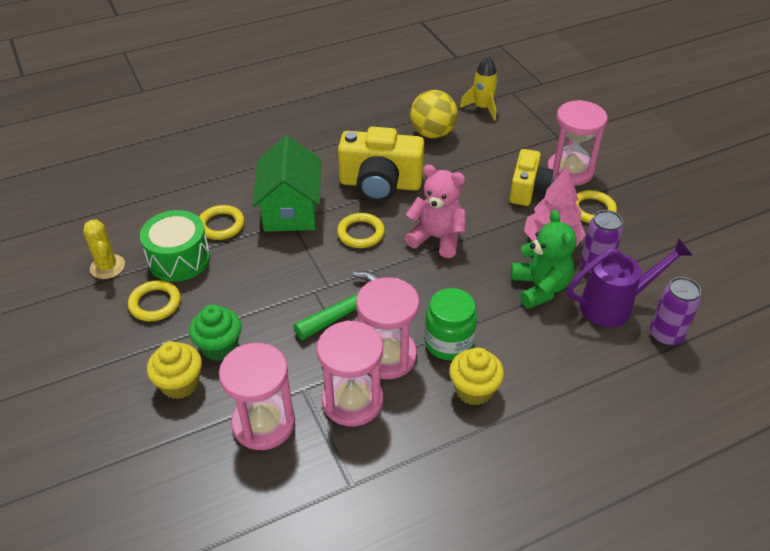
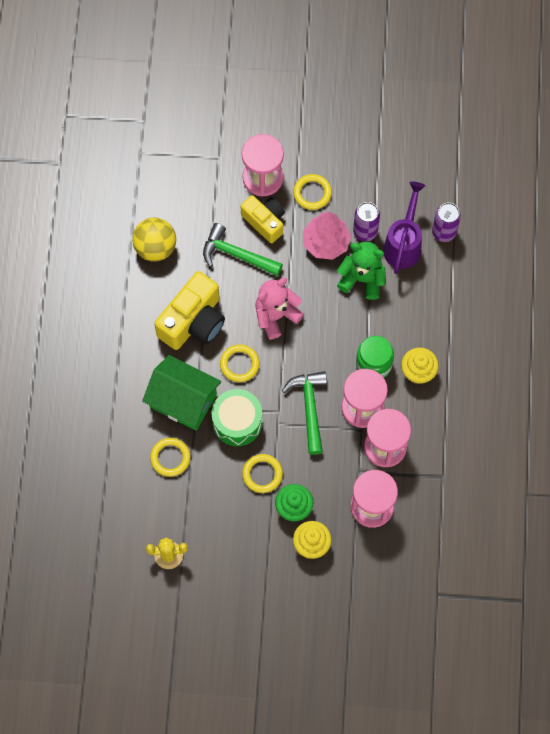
camera: 60 degrees left, 25 degrees up
(155, 303) = (227, 535): yellow ring -> yellow ring (262, 474)
(179, 259) = (190, 502): green drum -> green drum (237, 422)
(475, 185) = (237, 254): none -> green hammer
(482, 108) = (146, 189): yellow rocket -> none

